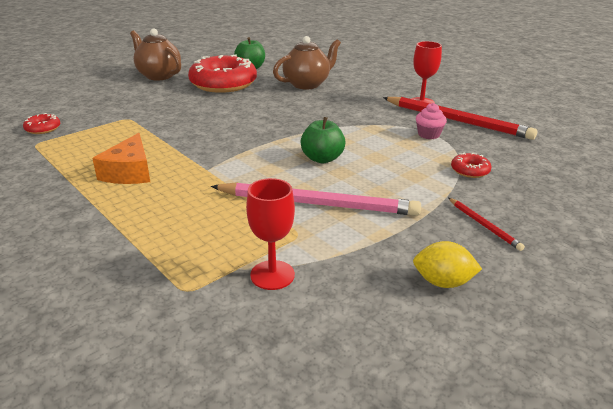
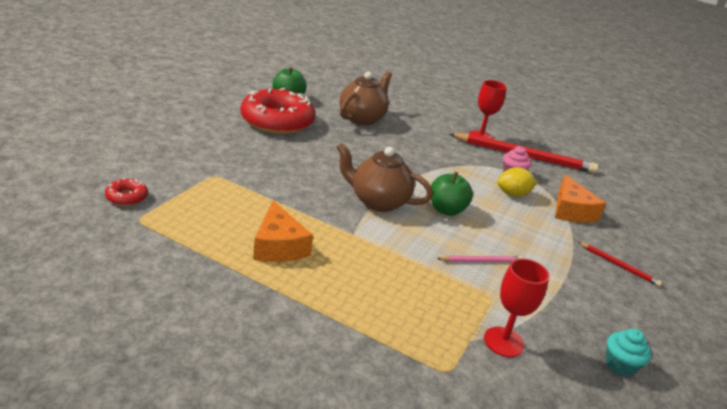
camera: 25 degrees left, 0 degrees up
(158, 75) = (196, 113): brown teapot -> brown teapot (378, 202)
(317, 203) = (481, 261): pink pencil -> pink pencil, size x0.46
(393, 318) = (620, 365): none -> turquoise cupcake
(443, 282) = (629, 325): yellow lemon -> yellow lemon (513, 194)
(470, 170) = (571, 210): red donut -> orange cheese

